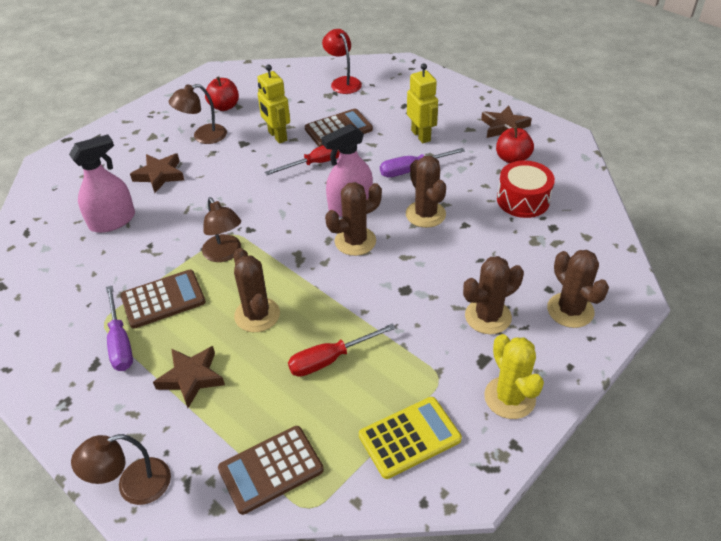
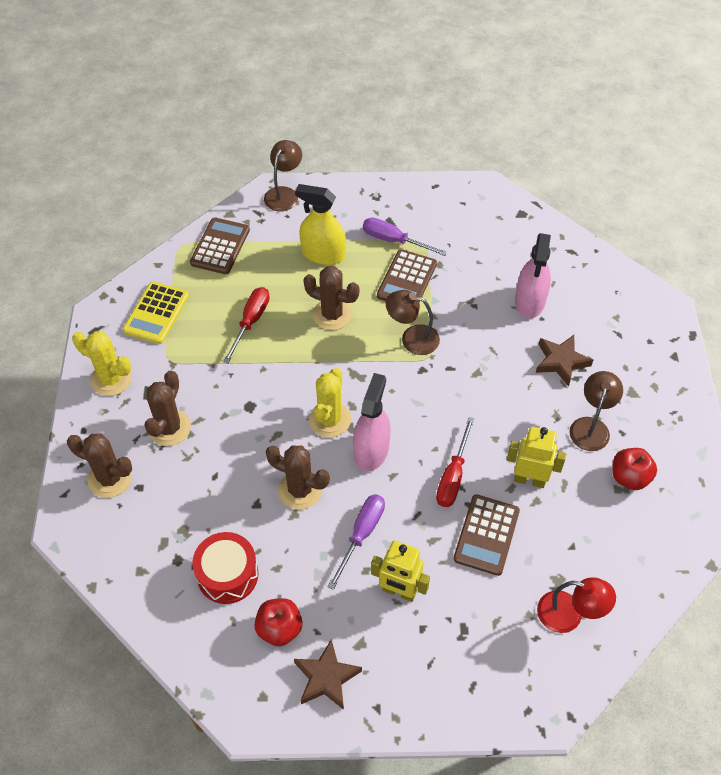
camera: 135 degrees right, 10 degrees up
(191, 378) = (323, 254): brown star -> yellow spray bottle
(355, 241) = (329, 419): brown cactus -> yellow cactus

